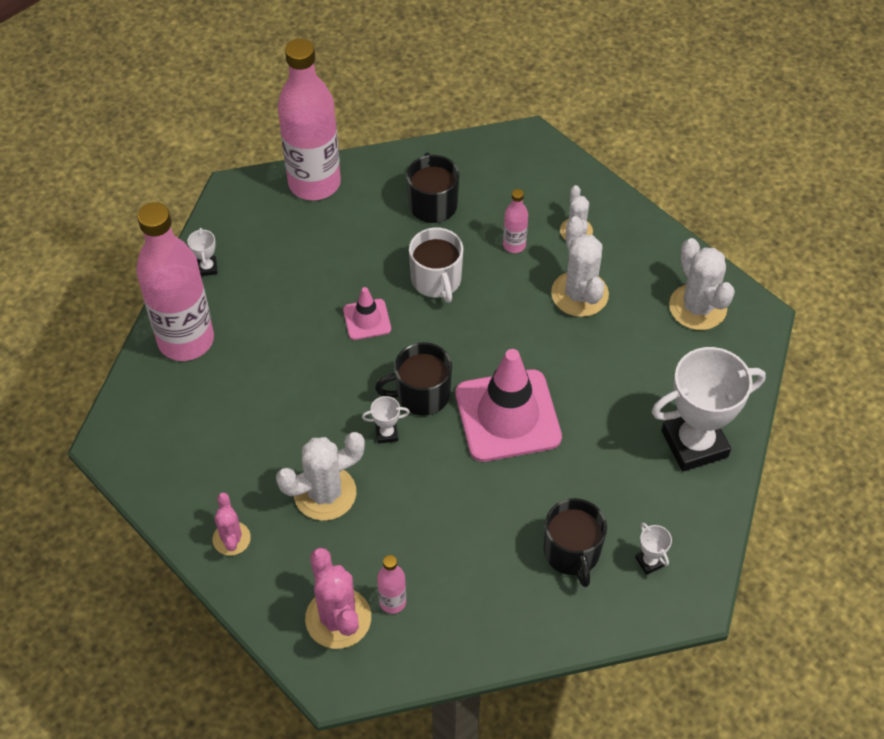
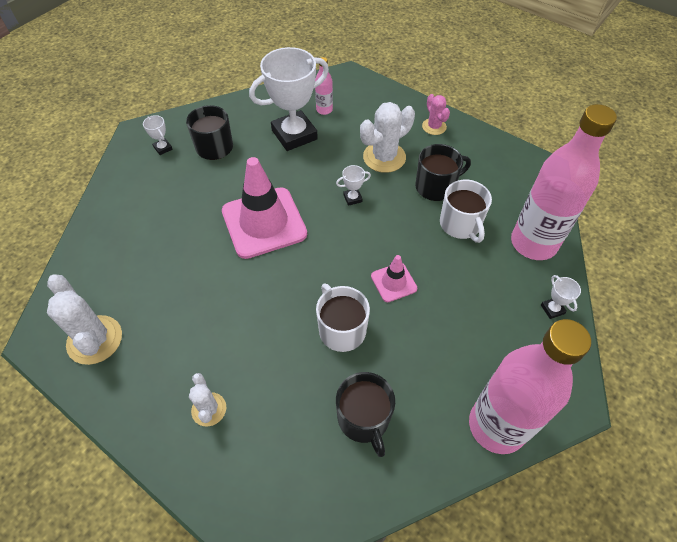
camera: 170 degrees right, 0 degrees up
(261, 376) = (460, 224): none -> white mug
(338, 618) = (354, 99): pink cactus -> none
(421, 394) = (333, 228): black mug -> black mug (436, 187)
(514, 245) = (272, 381): pink bottle -> none
(579, 294) = (206, 336): white cactus -> none
(694, 444) = (119, 223): white trophy -> white trophy (294, 135)

